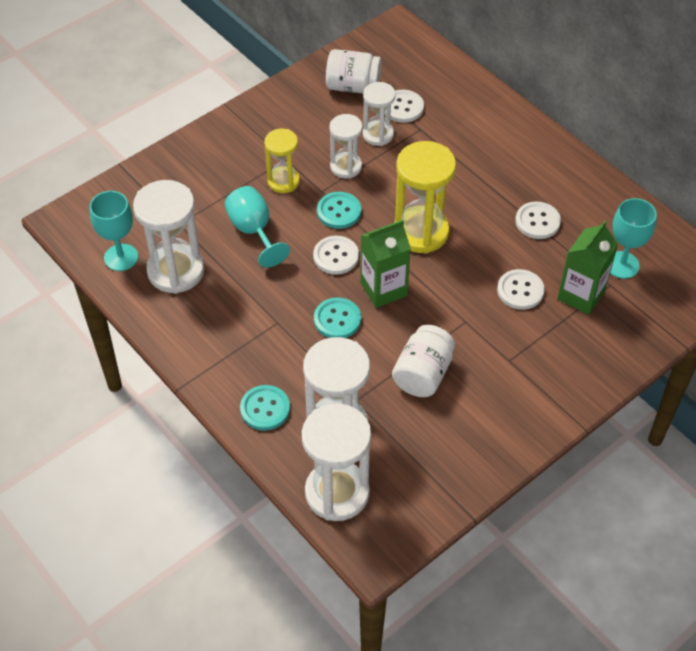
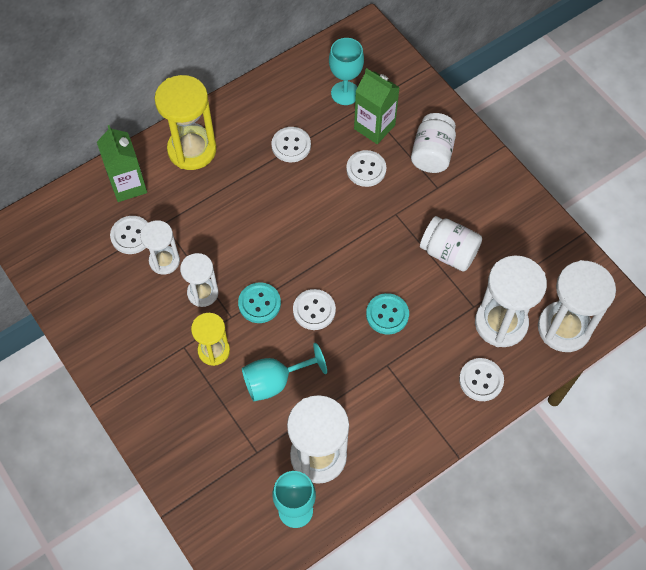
camera: 85 degrees left, 10 degrees up
(265, 409) = (481, 380): turquoise button -> white button
(353, 86) = (93, 277): white jar -> white jar (432, 154)
(383, 289) = (356, 274): green carton -> green carton (128, 185)
(421, 232) = (293, 237): yellow hourglass -> yellow hourglass (192, 150)

